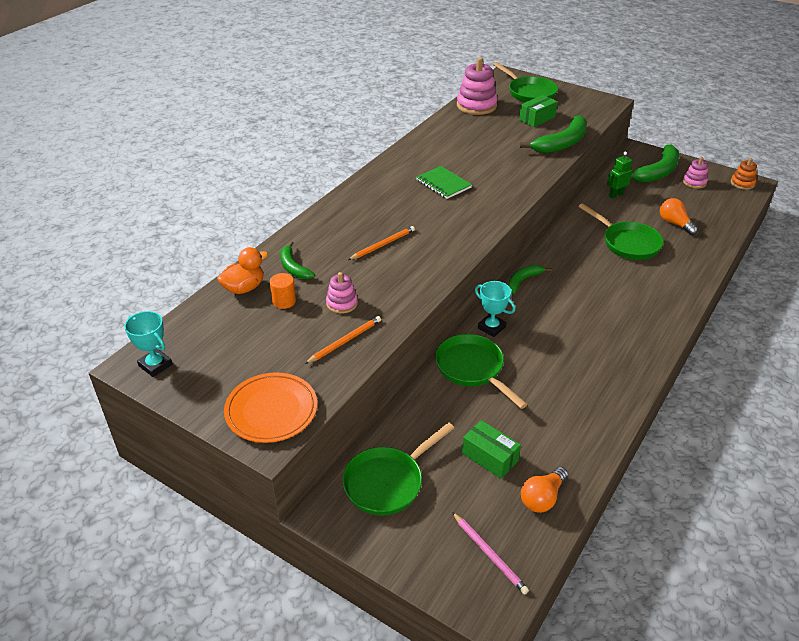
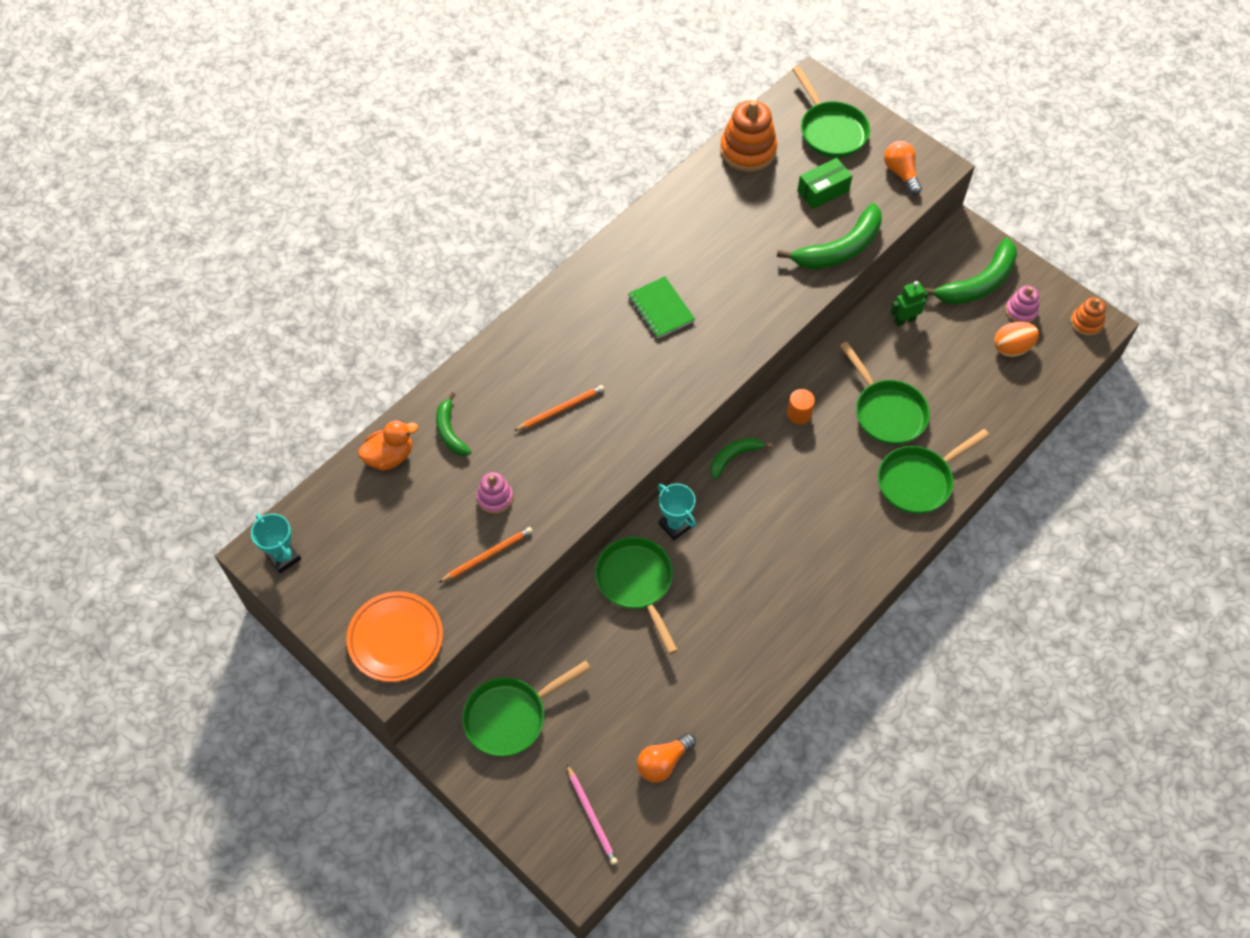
camera: 10 degrees right, 20 degrees up
(284, 301) = (431, 484): orange cylinder -> orange cylinder (799, 414)
(476, 105) = (748, 150): pink stacking toy -> orange stacking toy
(490, 457) = (623, 703): green box -> none
(671, 278) = (918, 481): none -> green pan
(675, 224) = (962, 386): orange light bulb -> orange light bulb (901, 173)
(699, 201) = (1012, 348): none -> orange egg

